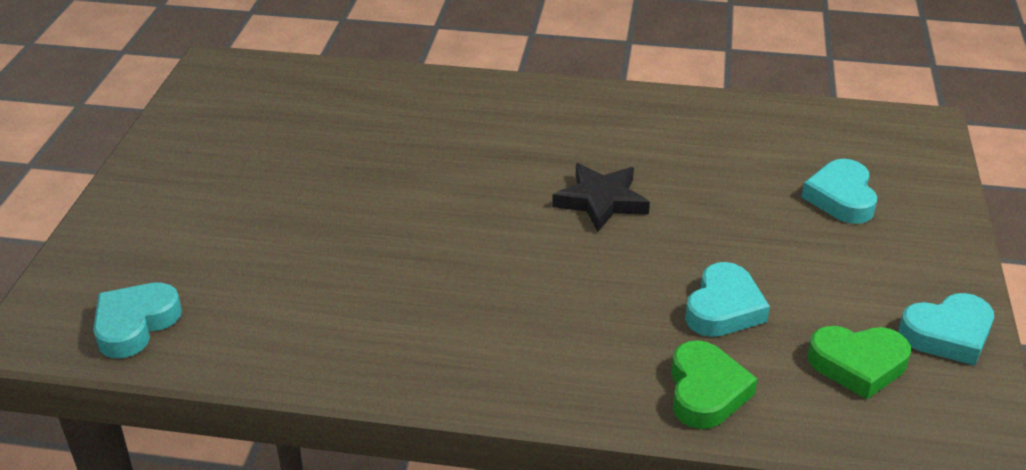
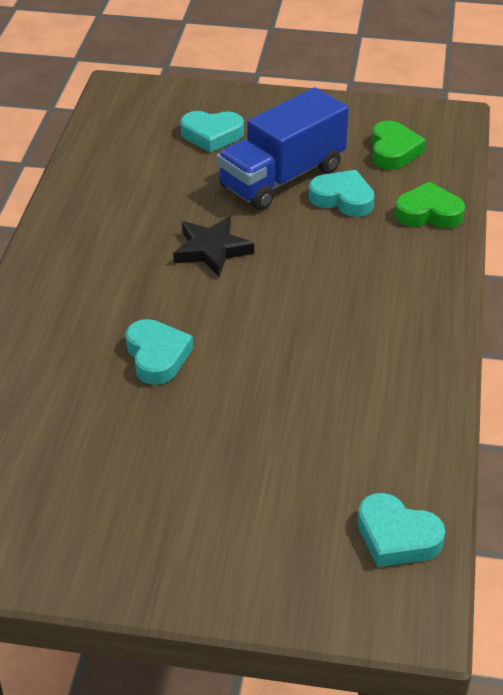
camera: 90 degrees left, 5 degrees up
(760, 255) = (282, 178): none -> blue truck
(947, 334) = (360, 114): turquoise heart -> turquoise heart (157, 356)

